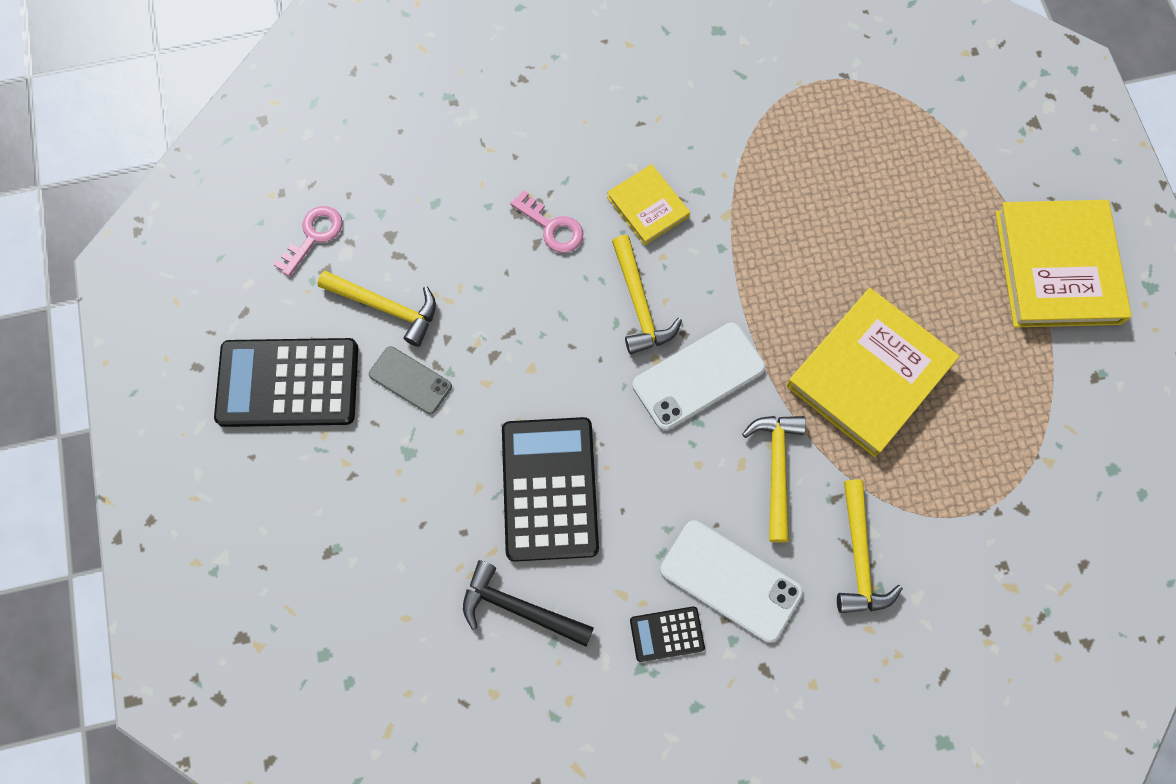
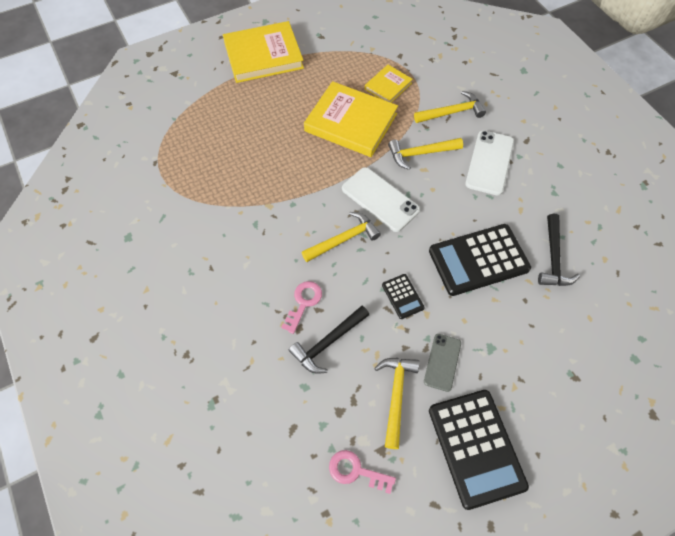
camera: 105 degrees left, 10 degrees down
(485, 244) = (328, 342): none -> black hammer
(647, 207) = (274, 249): yellow book -> yellow book (388, 86)
(667, 634) = (531, 185): black calculator -> black calculator (402, 296)

